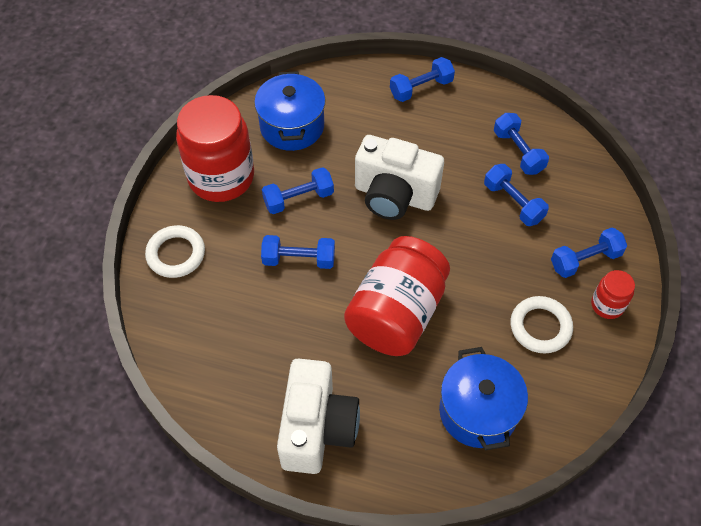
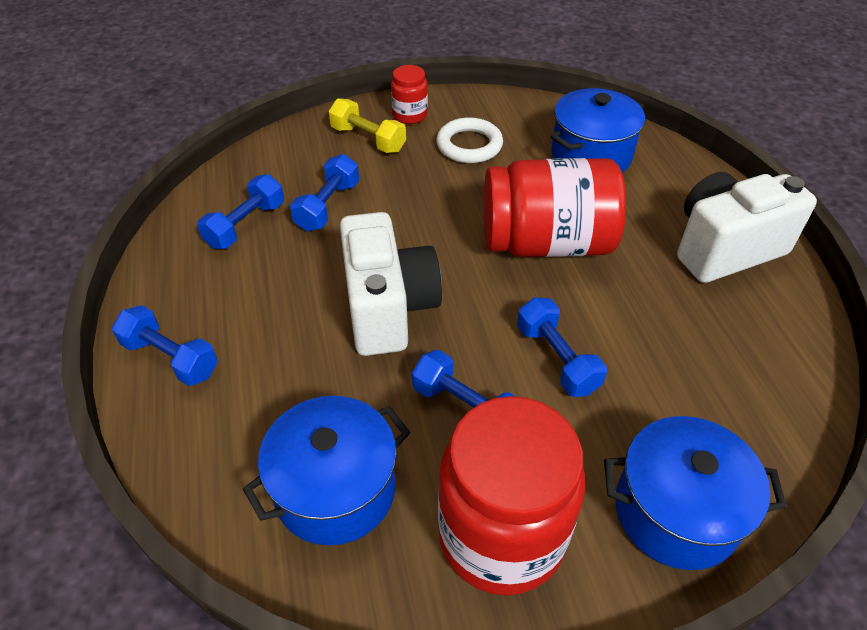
camera: 120 degrees left, 10 degrees down
(176, 254) = (676, 511): white ring -> blue pot
(585, 260) = (368, 139): blue dumbbell -> yellow dumbbell

